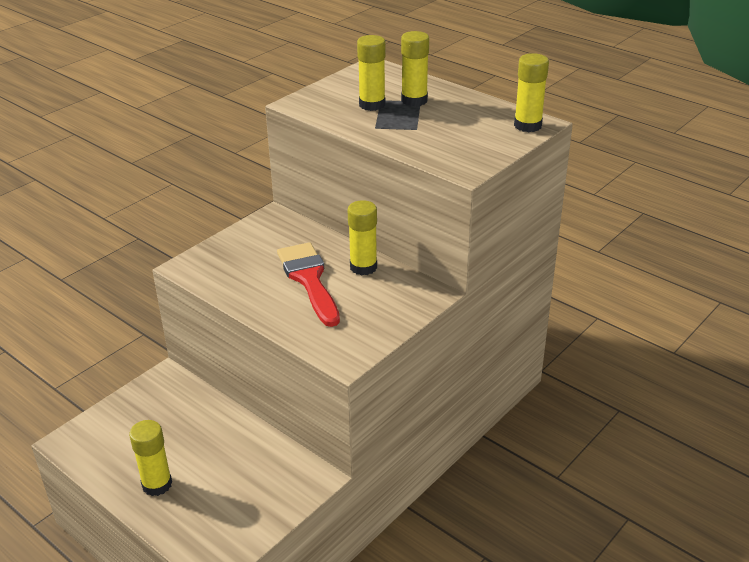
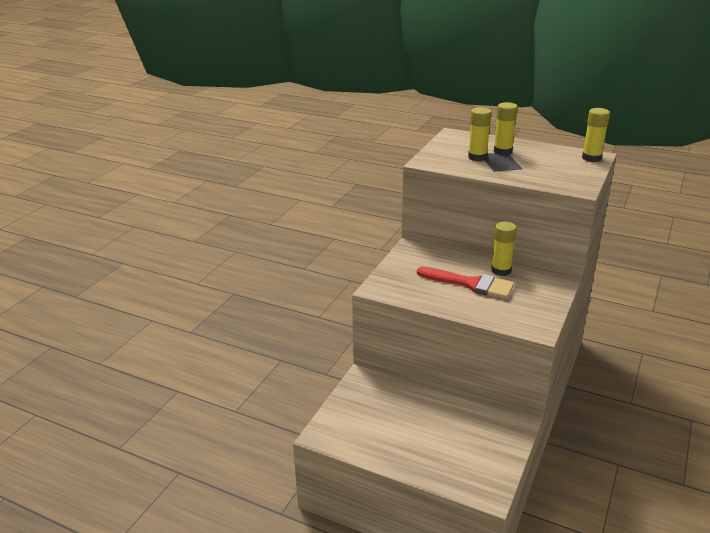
camera: 15 degrees left, 5 degrees down
(157, 484) = (409, 451): yellow glue stick -> none
(309, 279) = (471, 284): red brush -> red brush turned 150 degrees clockwise

